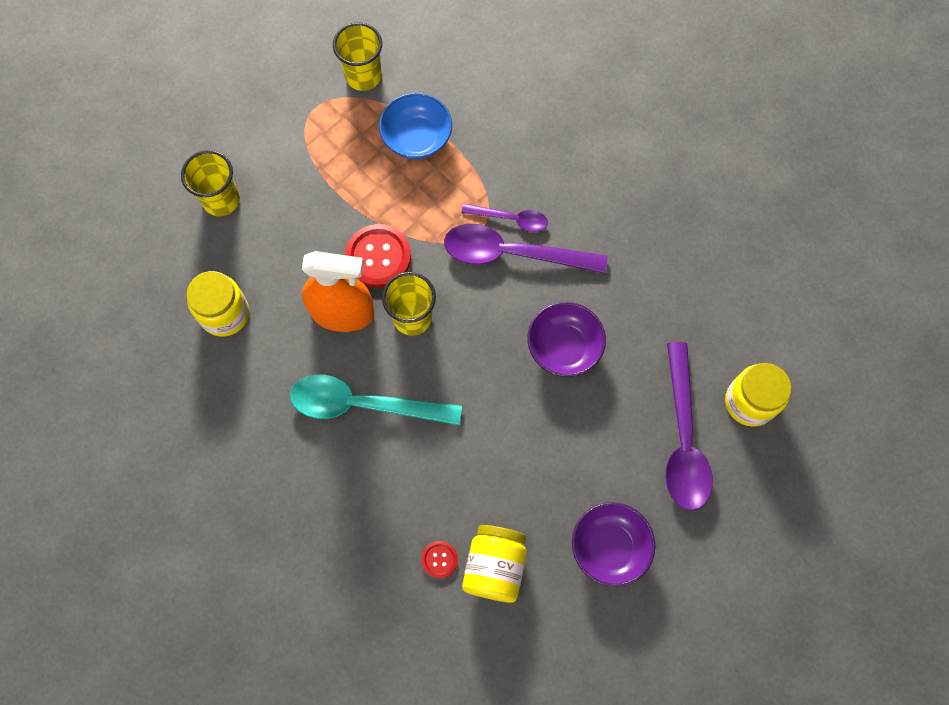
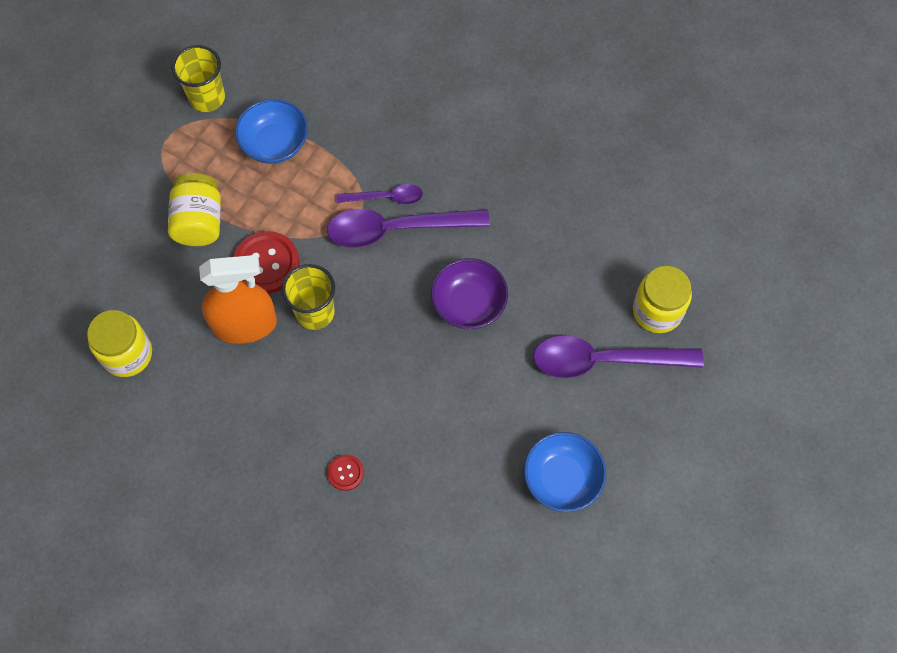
camera: 15 degrees left, 5 degrees down
(221, 200) = (95, 246): yellow cup -> none
(363, 404) = (288, 406): turquoise spoon -> none
(439, 559) = (402, 534): red button -> red button (345, 473)
(494, 566) = (457, 526): yellow jar -> yellow jar (199, 222)
(609, 547) = (562, 479): purple bowl -> blue bowl
(683, 438) = (604, 360): purple spoon -> purple spoon turned 105 degrees clockwise

